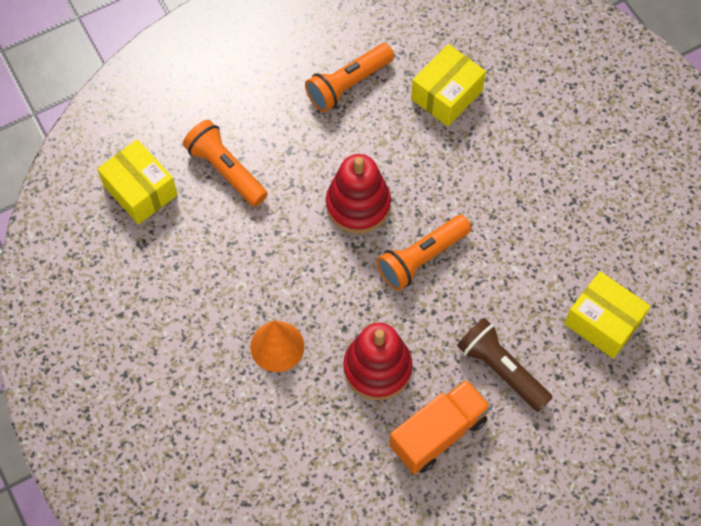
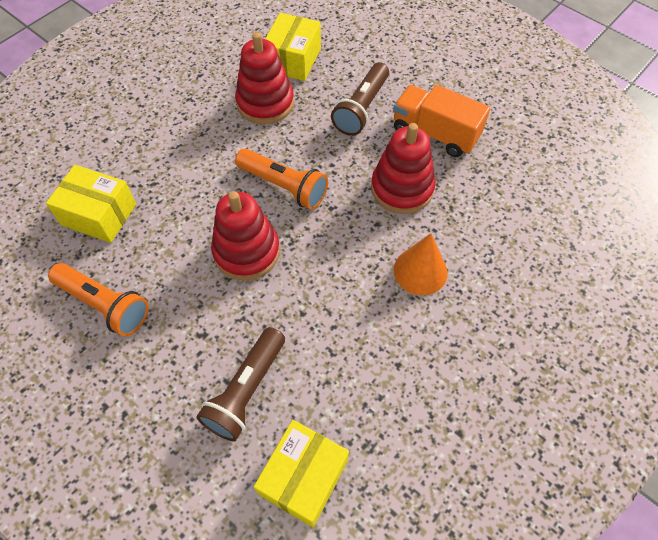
camera: 110 degrees left, 5 degrees down
(226, 170) = (246, 390): orange flashlight -> brown flashlight
(542, 273) = (265, 103): none -> red stacking toy

